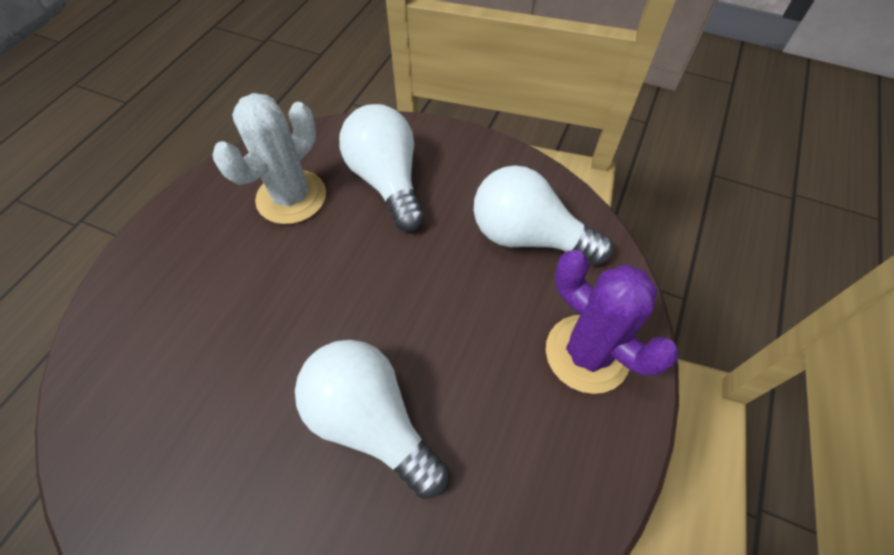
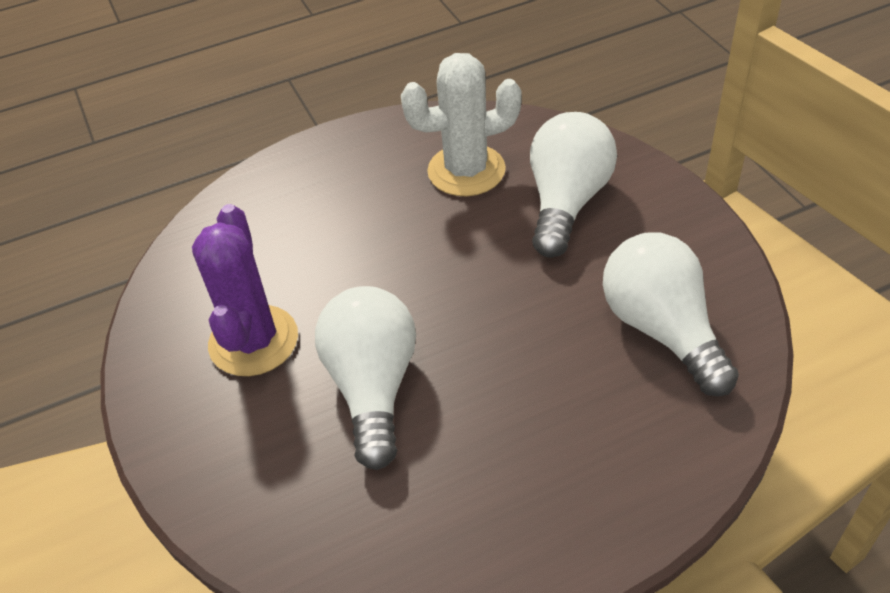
camera: 45 degrees right, 10 degrees down
(587, 353) = (616, 465): purple cactus -> purple cactus (253, 341)

